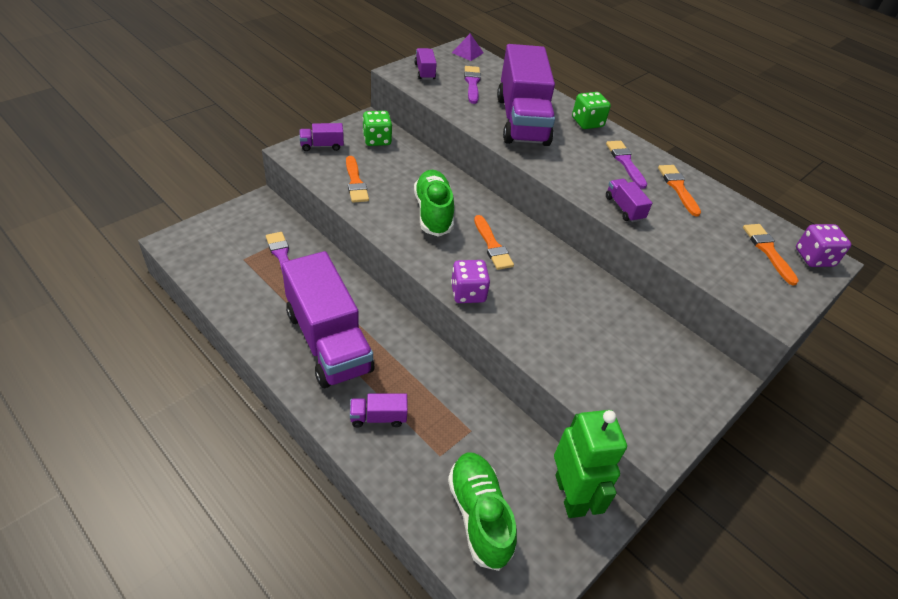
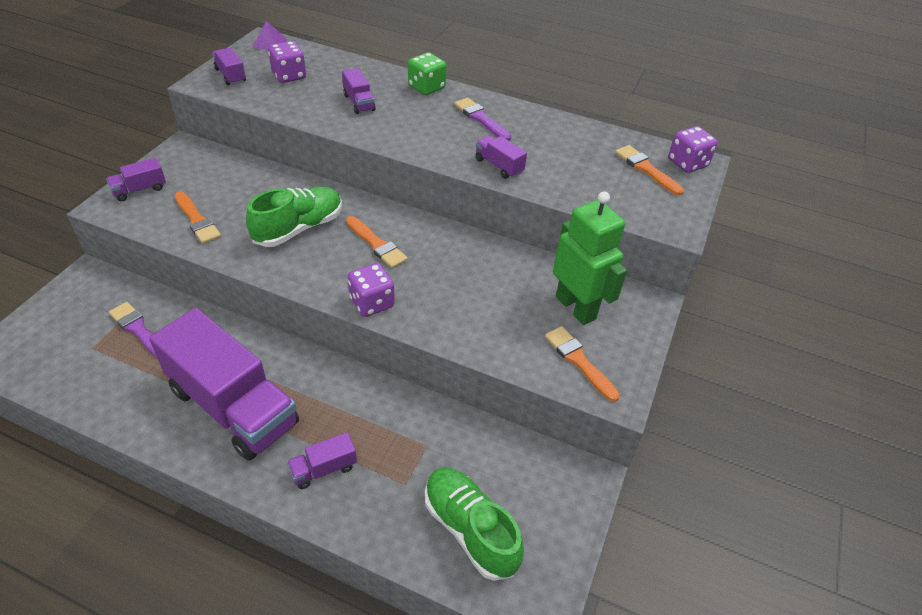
camera: 20 degrees left, 0 degrees up
(377, 140) = (202, 165): green dice -> none
(433, 213) = (299, 228): green shoe -> green shoe turned 75 degrees clockwise
(472, 83) = (289, 76): purple brush -> purple dice
(522, 120) = (359, 102): purple truck -> purple truck, size x0.41
(570, 495) = (549, 472): green robot -> green robot (576, 307)
(678, 188) = (541, 130): orange brush -> orange brush (579, 361)

